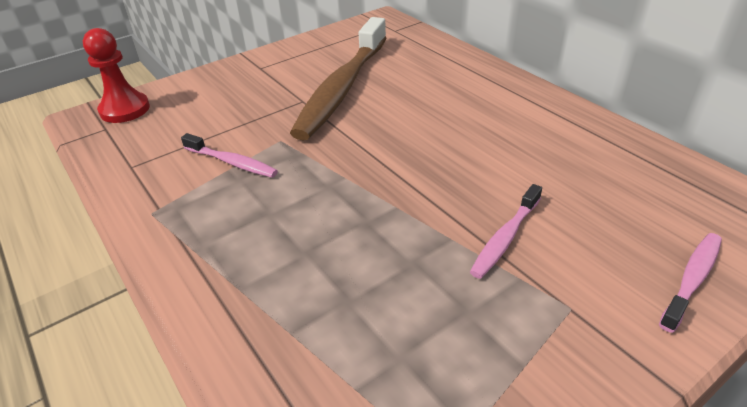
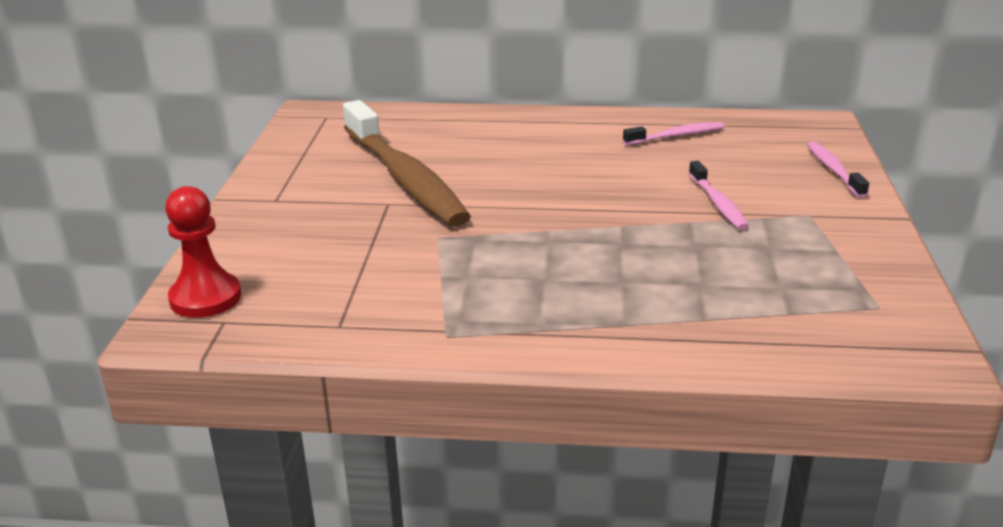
camera: 50 degrees left, 10 degrees down
(232, 162) = (434, 270): pink toothbrush -> pink toothbrush (676, 136)

